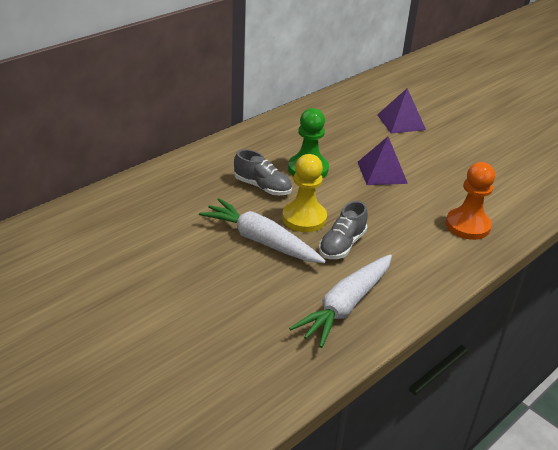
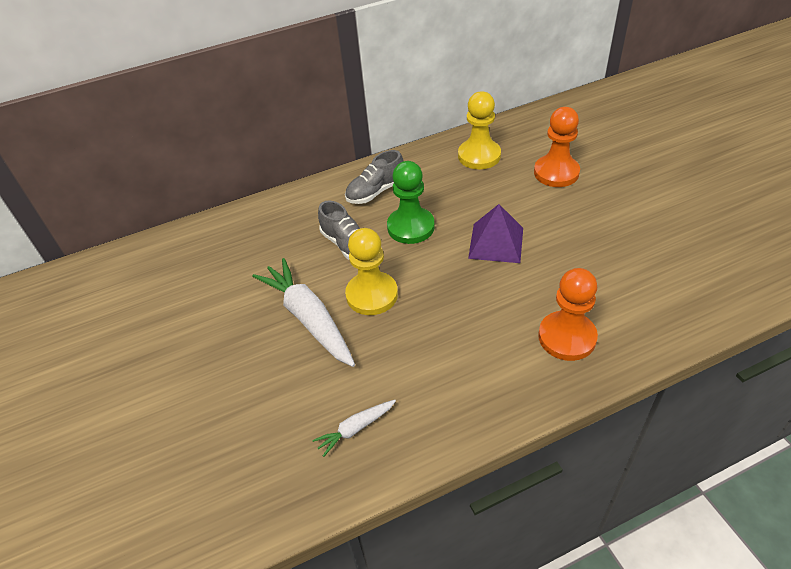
camera: 25 degrees right, 10 degrees up
(334, 115) = (479, 156): none -> yellow pawn
(342, 245) = (396, 340): grey shoe -> grey shoe (375, 191)
(345, 306) = (355, 429): white carrot -> white carrot, size x0.49
(401, 122) = (556, 173): purple pyramid -> orange pawn

